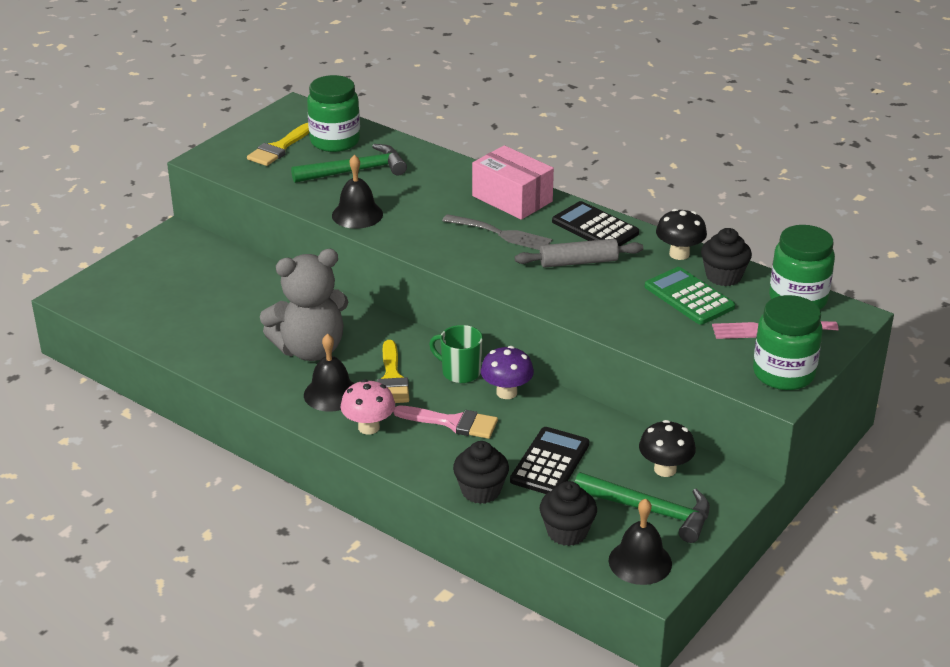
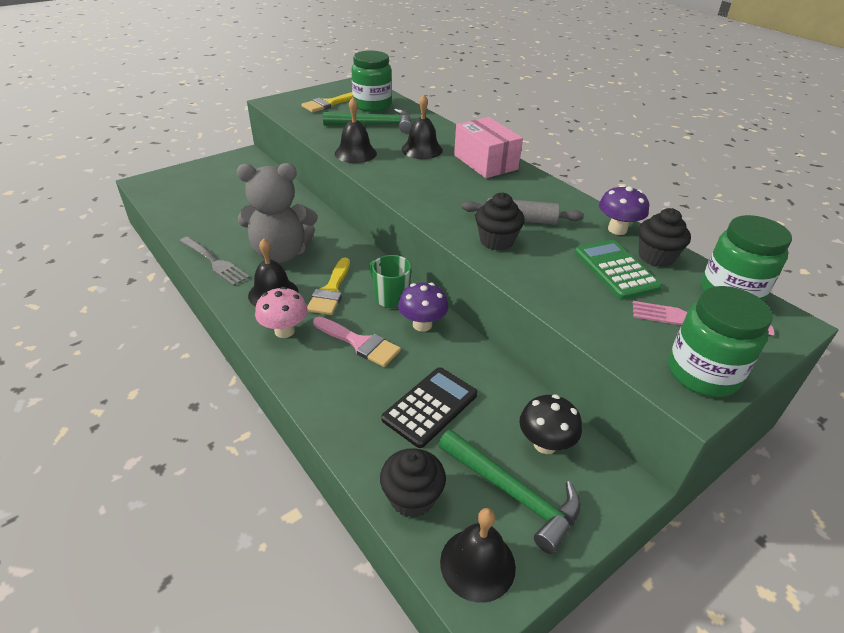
camera: 15 degrees right, 5 degrees up
(431, 195) = (422, 149): none -> black bell
(481, 491) = (348, 422): black cupcake -> black cupcake (496, 241)
(501, 234) = (463, 186): grey fork -> grey fork (215, 262)
(595, 227) = (547, 195): black calculator -> none
(679, 254) = (617, 229): black mushroom -> purple mushroom

